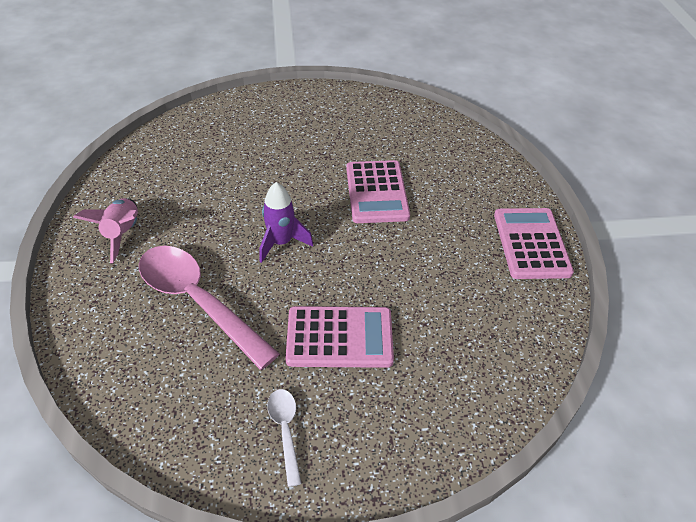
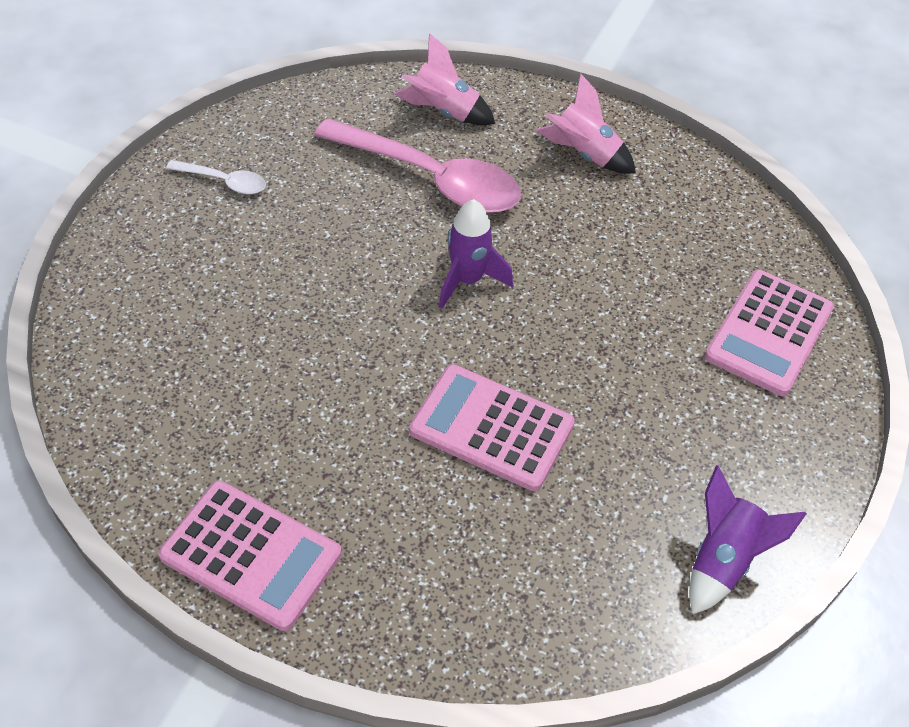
camera: 120 degrees right, 5 degrees up
(113, 329) = (443, 112): none -> pink rocket
(197, 301) = (431, 179): pink spoon -> pink spoon turned 45 degrees clockwise
(339, 337) = (286, 266): pink calculator -> pink calculator (769, 333)
(377, 105) = (723, 559): none -> purple rocket

